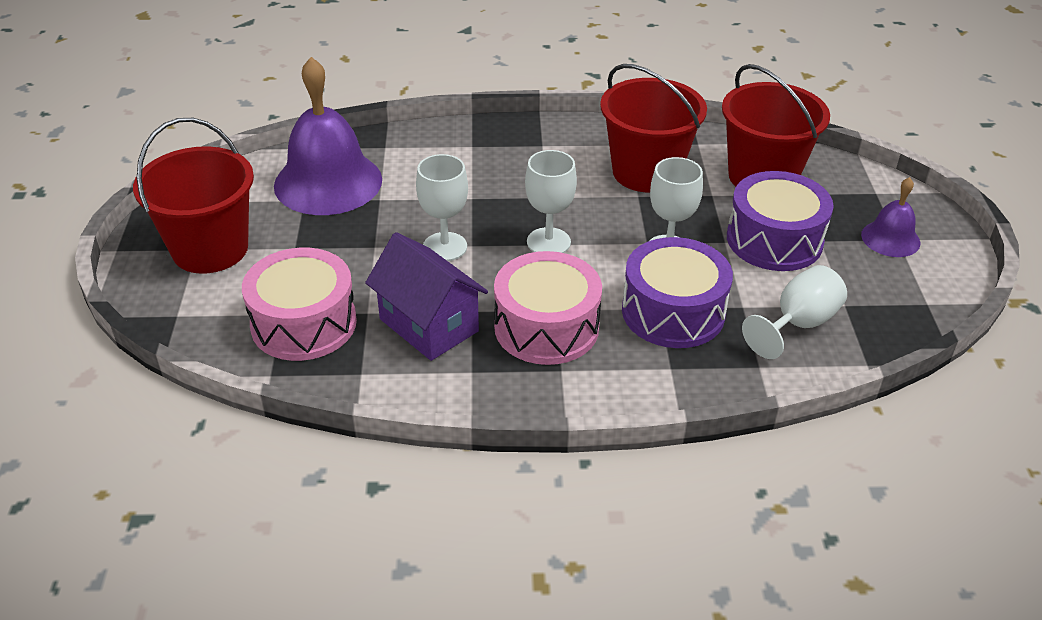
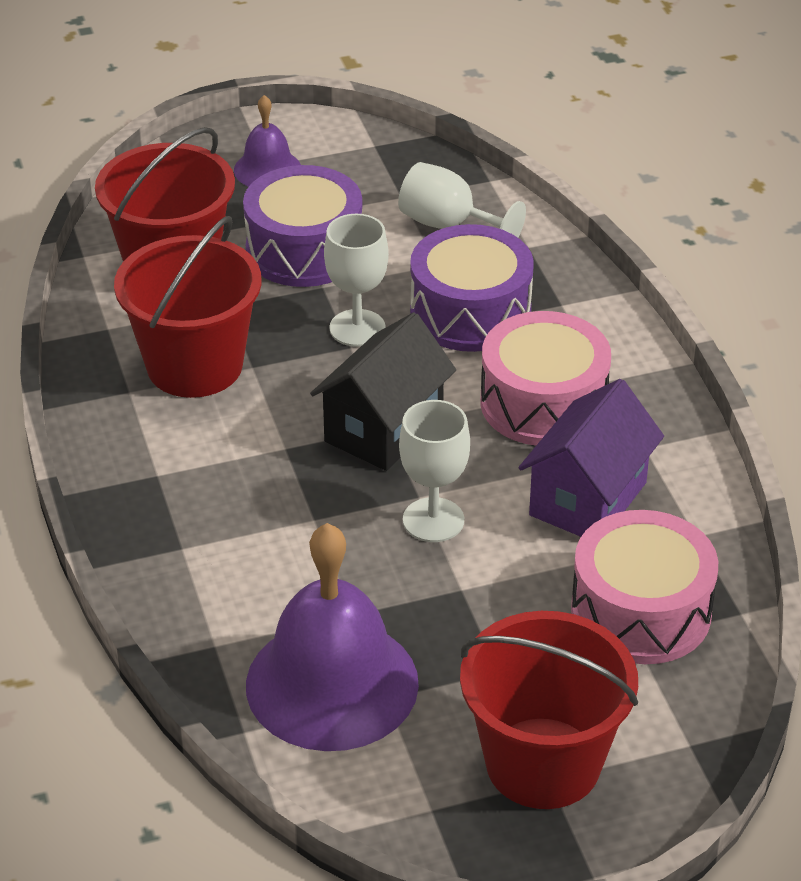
camera: 105 degrees left, 0 degrees up
(548, 242) = (384, 428): white goblet -> black house

